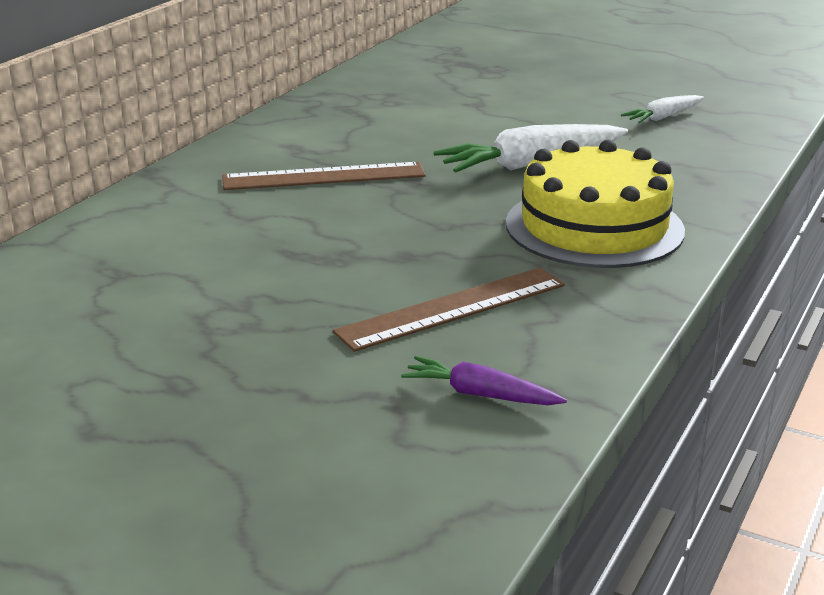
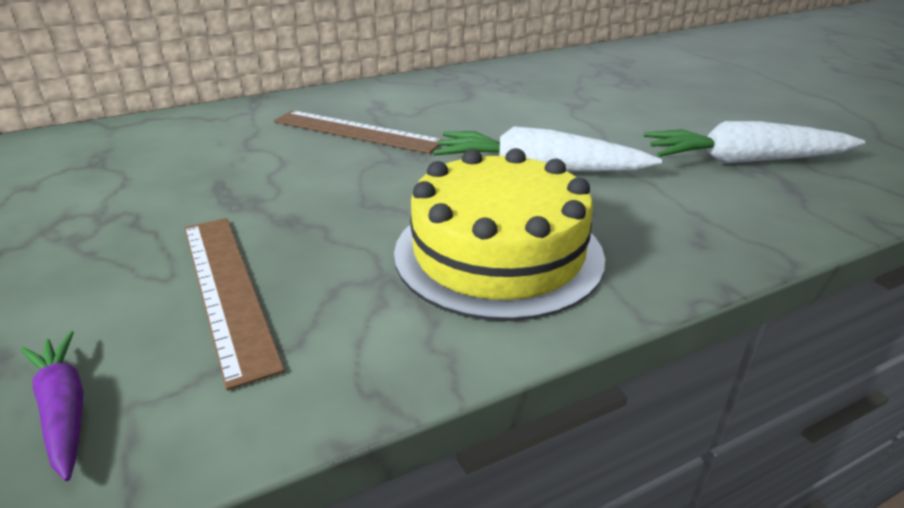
camera: 35 degrees right, 5 degrees up
(452, 308) = (227, 289): brown ruler -> brown ruler turned 60 degrees clockwise
(663, 117) = (745, 161): white carrot -> white carrot, size x1.80

